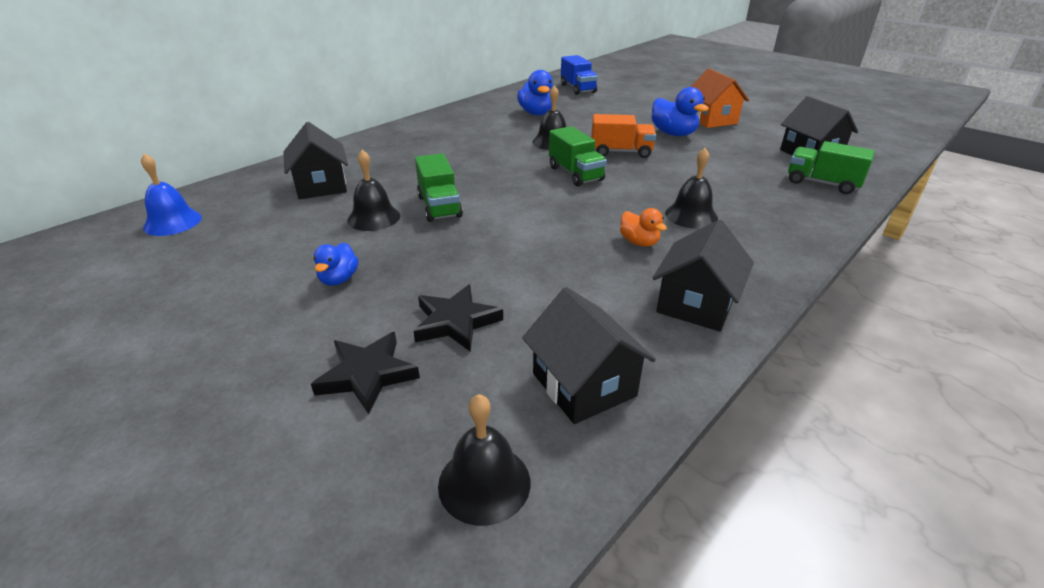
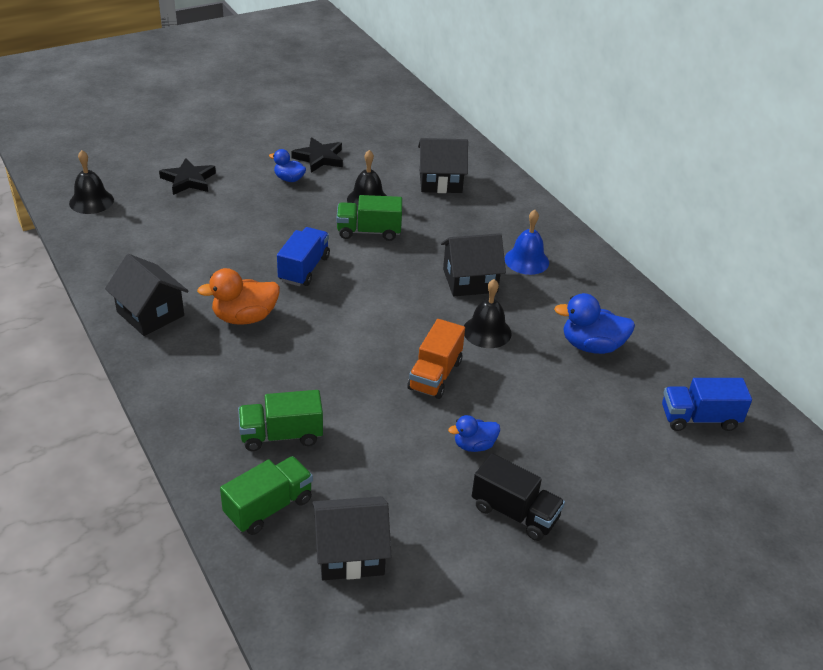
camera: 105 degrees right, 5 degrees up
(172, 222) = (409, 124): blue bell -> blue bell (526, 260)
(456, 322) = (211, 213): black star -> black star (319, 158)
(531, 228) = (304, 269): none -> blue truck
(575, 174) = (394, 323): green truck -> green truck (281, 435)
(584, 384) = (122, 244): black house -> black house (470, 281)
(639, 242) = (244, 317): orange duck -> orange duck, size x1.65
(673, 134) = (474, 445): blue duck -> blue duck, size x0.60
(691, 215) = (266, 366): black bell -> none
(711, 120) = (514, 513): orange house -> black truck

